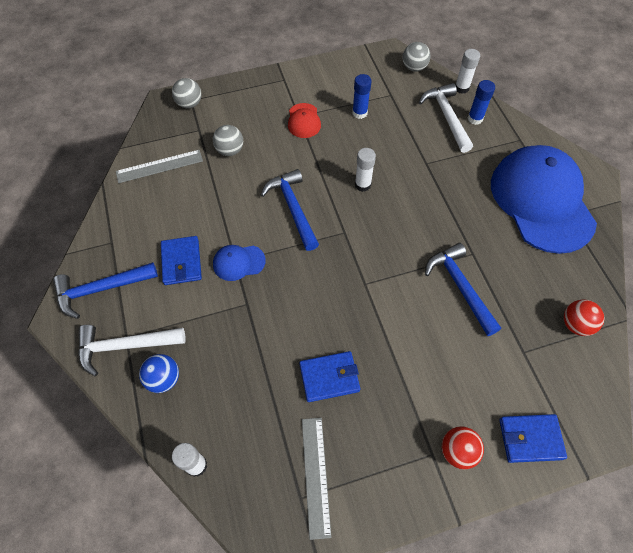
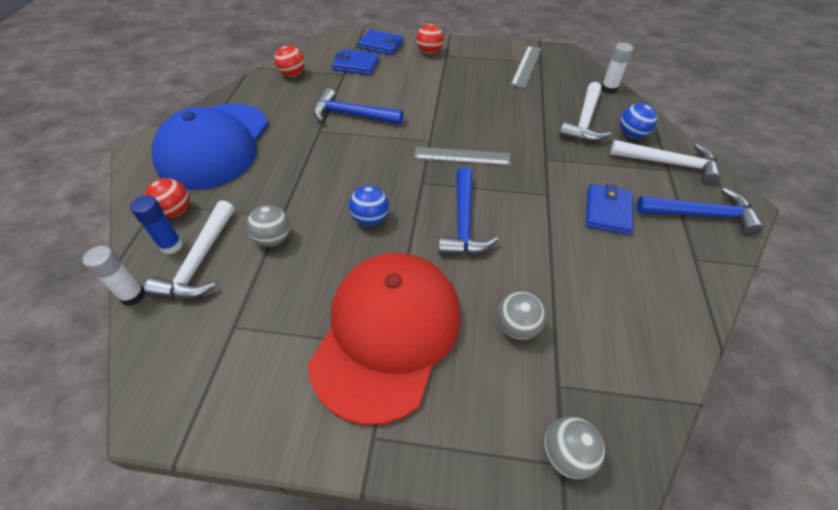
camera: 155 degrees left, 10 degrees down
(159, 166) = (630, 341): grey ruler -> grey ruler (462, 156)
(218, 381) = (584, 121): none -> white hammer
(238, 262) = (544, 192): blue cap -> none
(304, 121) = (387, 334): red cap -> red cap, size x2.46
(329, 377) = (494, 100): blue wallet -> blue wallet (356, 65)
(359, 113) = (301, 314): blue glue stick -> none
(362, 185) = (370, 219): white glue stick -> blue ball
(414, 68) = (153, 363): grey ball -> grey ball (273, 239)
(460, 287) = (352, 115): blue hammer -> blue hammer turned 105 degrees clockwise
(500, 139) = (175, 211): none -> red ball

